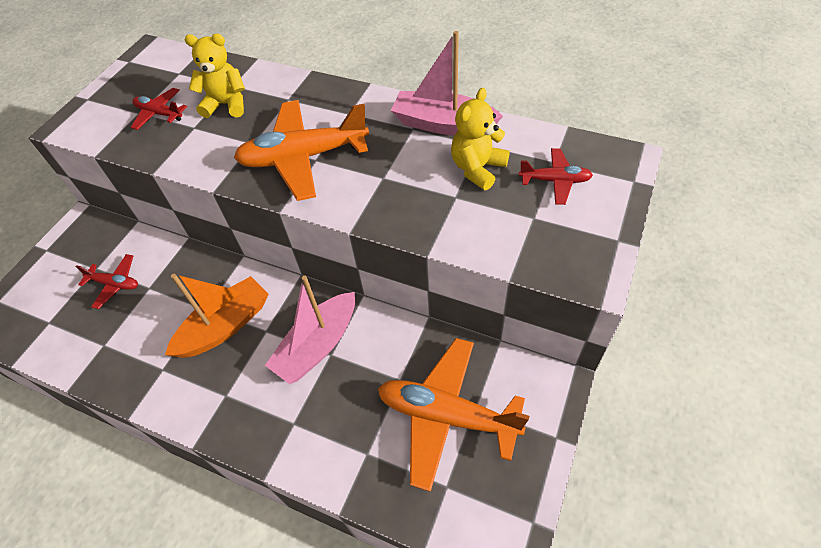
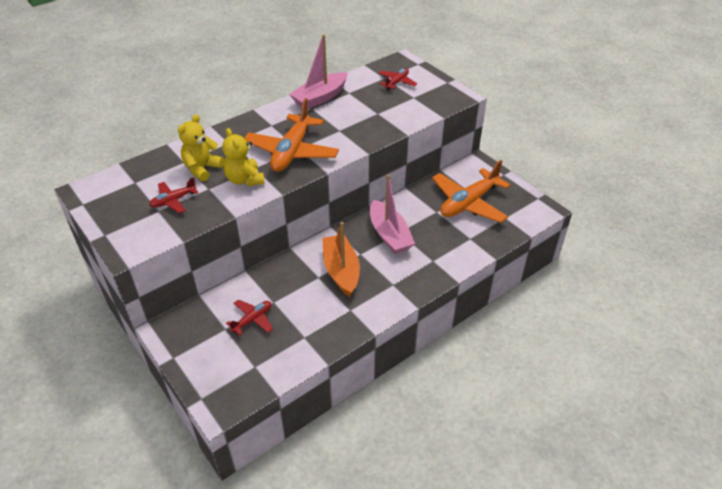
camera: 65 degrees left, 10 degrees down
(477, 169) = (365, 100): yellow teddy bear -> yellow teddy bear (244, 180)

